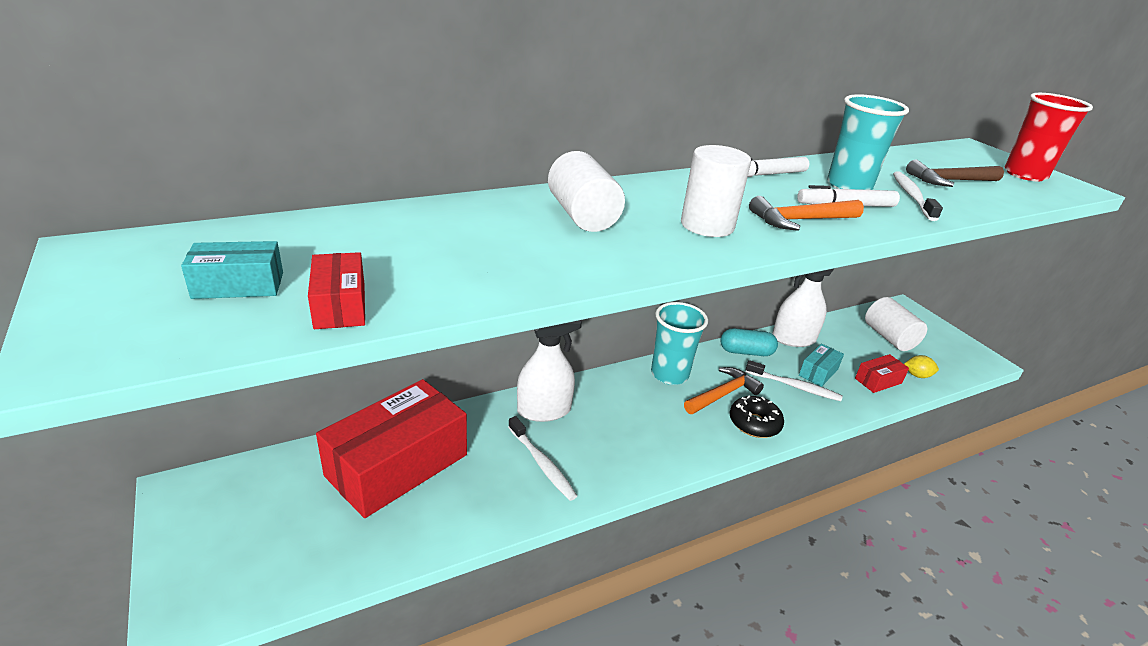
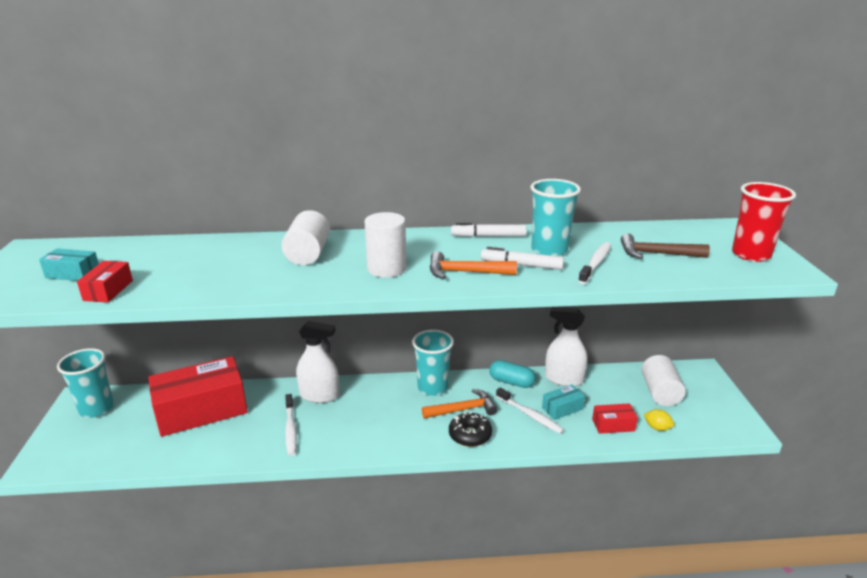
camera: 25 degrees right, 5 degrees down
(223, 500) = (96, 409): none -> turquoise cup

